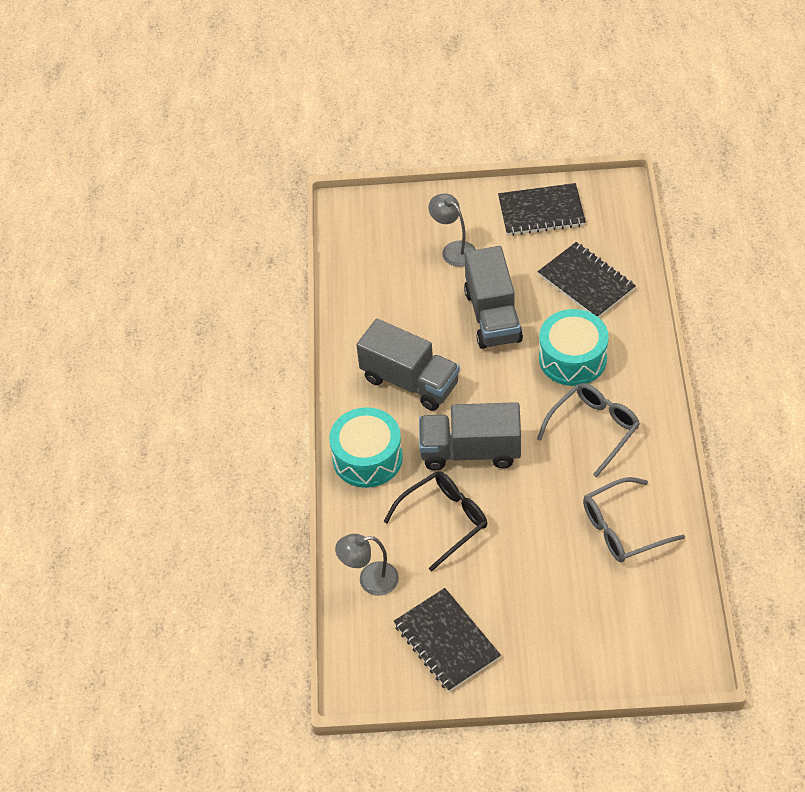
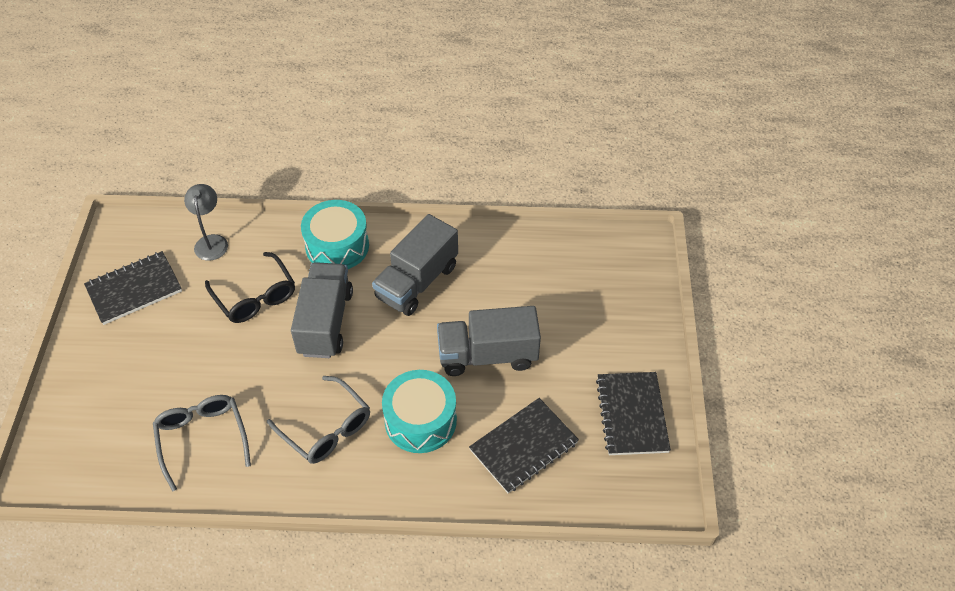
camera: 90 degrees right, 0 degrees up
(453, 250) = (581, 329): grey lamp -> none

